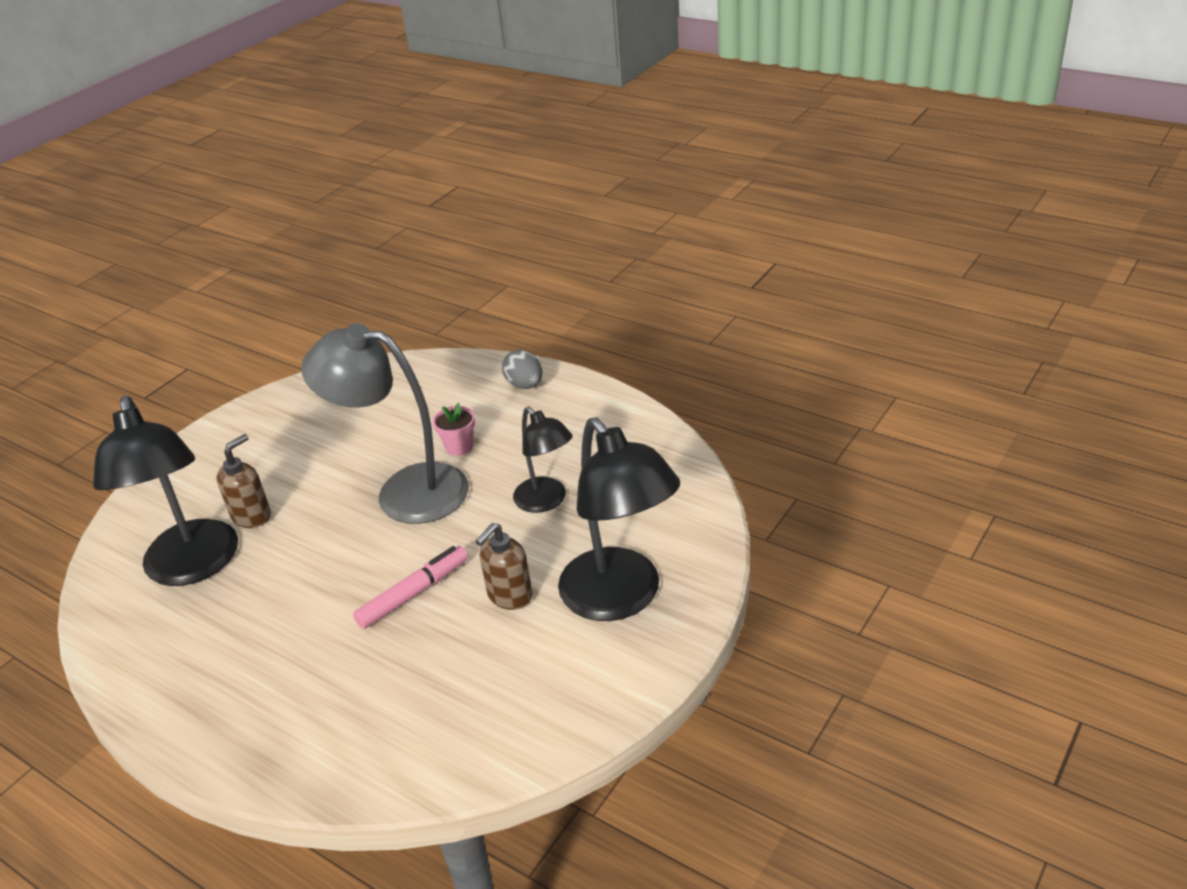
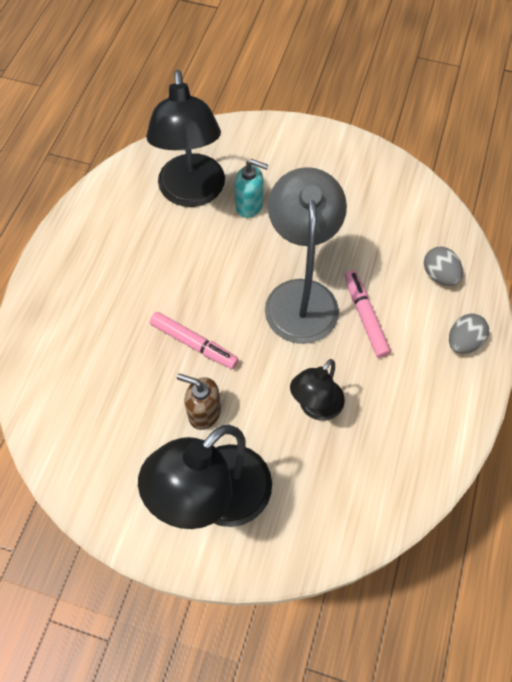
camera: 70 degrees right, 25 degrees up
(193, 567) = (192, 193): black lamp -> black lamp turned 60 degrees counterclockwise
(252, 516) = (249, 205): brown soap dispenser -> turquoise soap dispenser
(441, 386) = (439, 275): none -> grey egg
(459, 446) = (365, 317): pink flower pot -> pink marker

